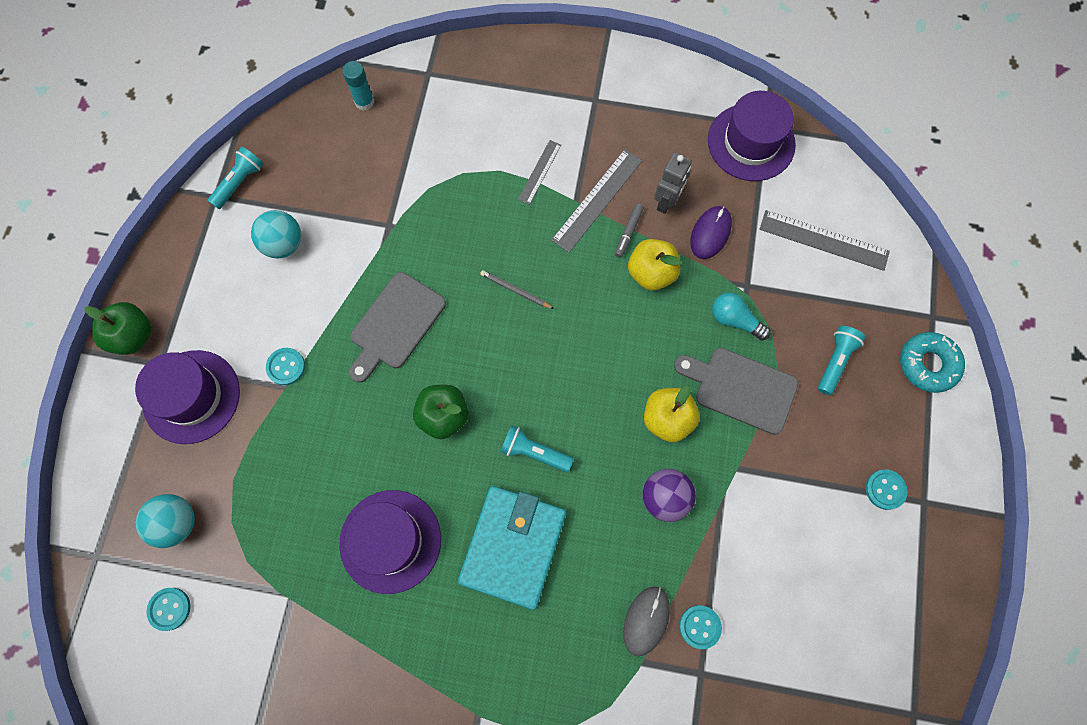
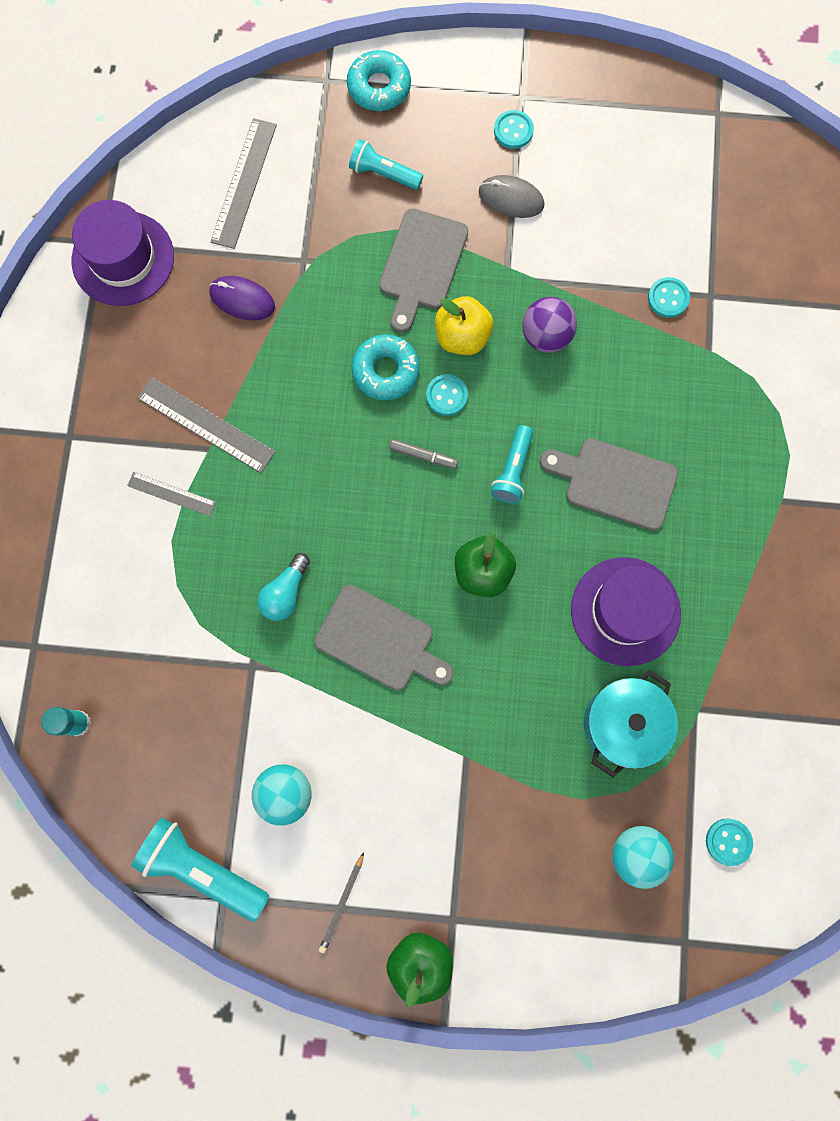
camera: 95 degrees left, 5 degrees up
(191, 396) = (489, 870): purple hat -> none
(240, 182) = (202, 868): turquoise flashlight -> turquoise flashlight, size x1.61
(286, 367) = (442, 761): turquoise button -> turquoise button (446, 395)
(289, 525) = (623, 724): none -> turquoise pot
(513, 546) = (614, 483): turquoise wallet -> grey cutting board
(515, 290) = (327, 507): grey pencil -> grey pencil (342, 903)
(628, 232) = (246, 388): grey marker -> grey marker (423, 456)
(637, 348) = (386, 371): none -> turquoise donut
(646, 620) = (669, 348): grey mouse -> grey mouse (511, 198)
(651, 273) = (295, 360): yellow apple -> none
(667, 201) = (204, 347): grey robot -> none
(735, 320) = (345, 272): turquoise light bulb -> turquoise light bulb (285, 592)

